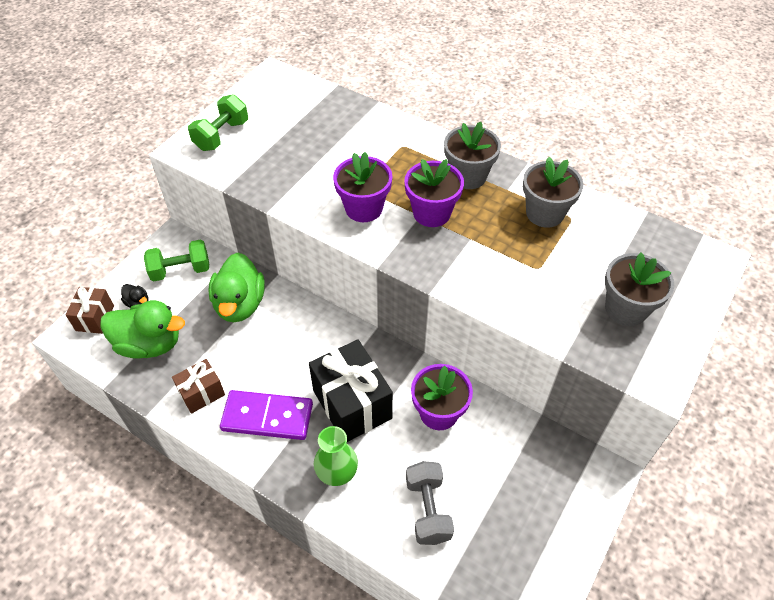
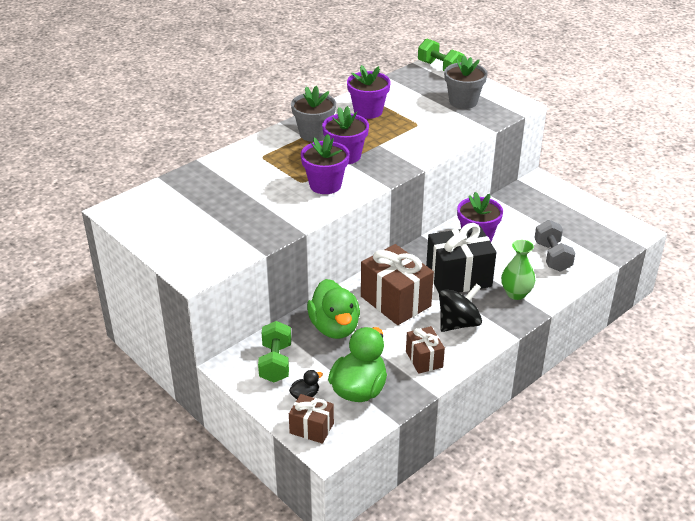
camera: 75 degrees left, 15 degrees down
(221, 135) = (188, 249): green dumbbell -> green dumbbell (440, 68)
(240, 304) = (334, 327): green duck -> green duck turned 60 degrees clockwise
(267, 417) = (458, 323): purple domino -> black spinning top
(293, 349) = (395, 301): none -> brown gift
(427, 510) = (552, 256): grey dumbbell -> grey dumbbell turned 75 degrees clockwise
(545, 213) = (368, 111): grey flower pot -> purple flower pot

